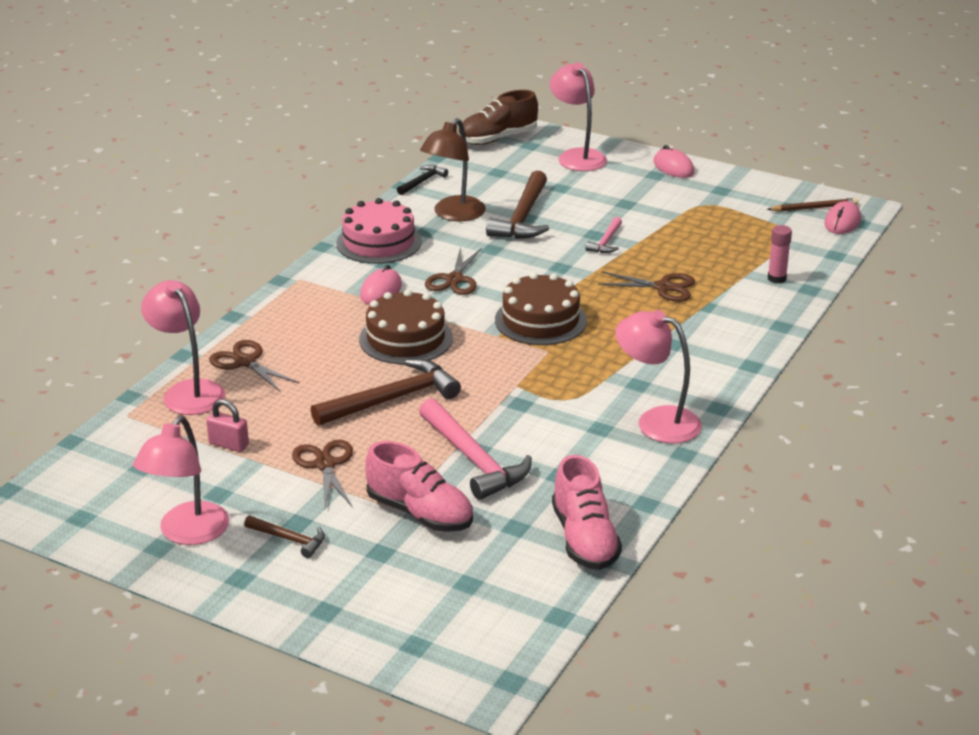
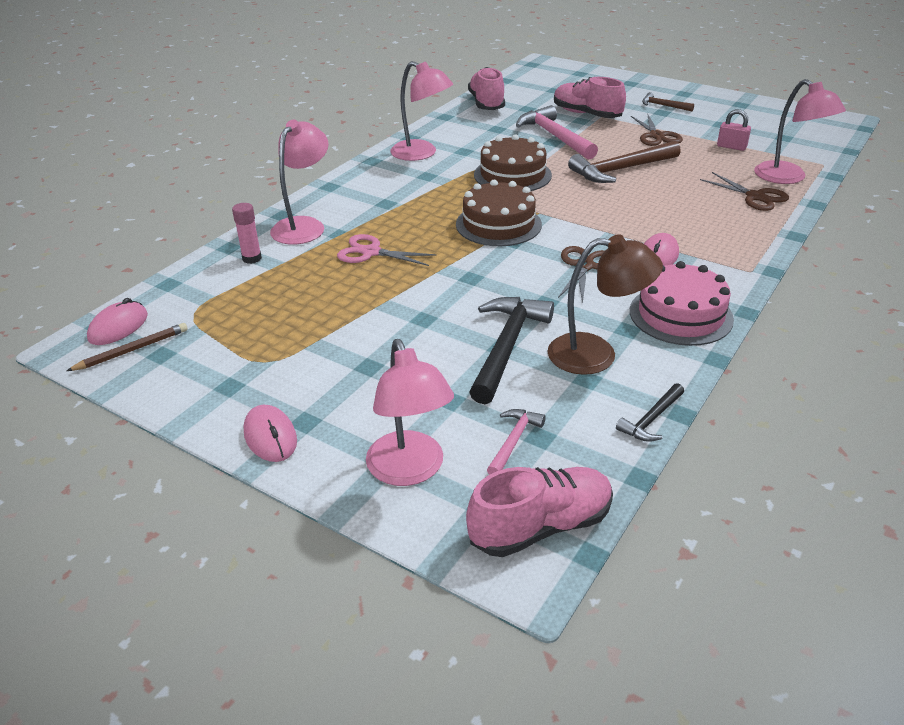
camera: 175 degrees left, 5 degrees up
(187, 533) = (727, 109): pink lamp -> pink lamp (304, 226)
(406, 338) = (621, 212): brown cake -> brown cake (512, 175)
(453, 214) = (596, 354): brown lamp -> brown lamp turned 60 degrees clockwise
(497, 139) = (540, 527): brown shoe -> pink shoe
(522, 217) = (507, 347): brown hammer -> black hammer
(606, 242) = (412, 307): pink hammer -> pink hammer (514, 441)
(664, 287) = (370, 252): brown scissors -> pink scissors
(814, 208) = (132, 350): brown pencil -> brown pencil turned 150 degrees clockwise

